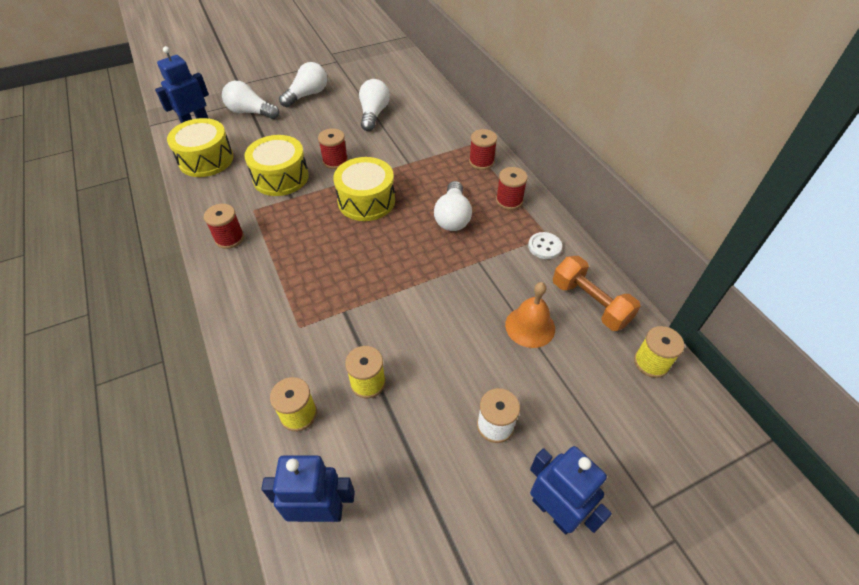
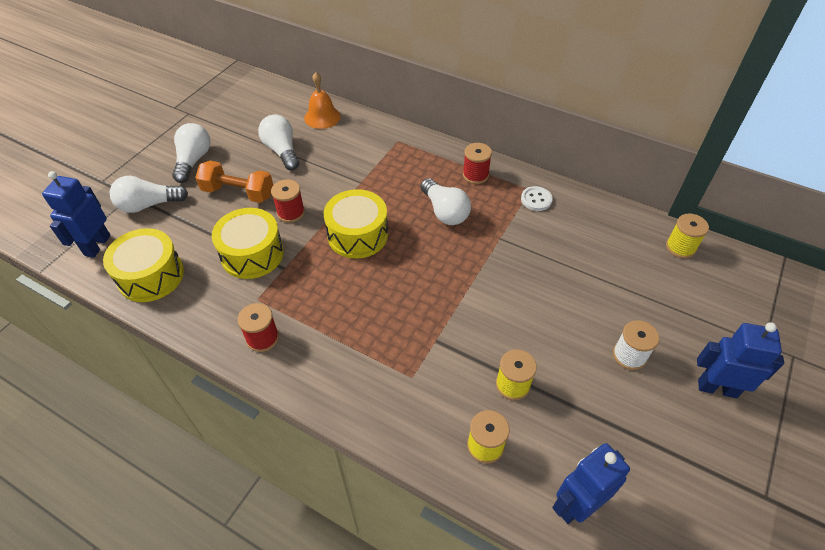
camera: 35 degrees left, 0 degrees up
(481, 162) = (422, 152): red spool -> none
(530, 326) = (583, 268): orange bell -> orange bell (322, 117)
(590, 303) = (606, 226): orange dumbbell -> orange dumbbell (238, 193)

